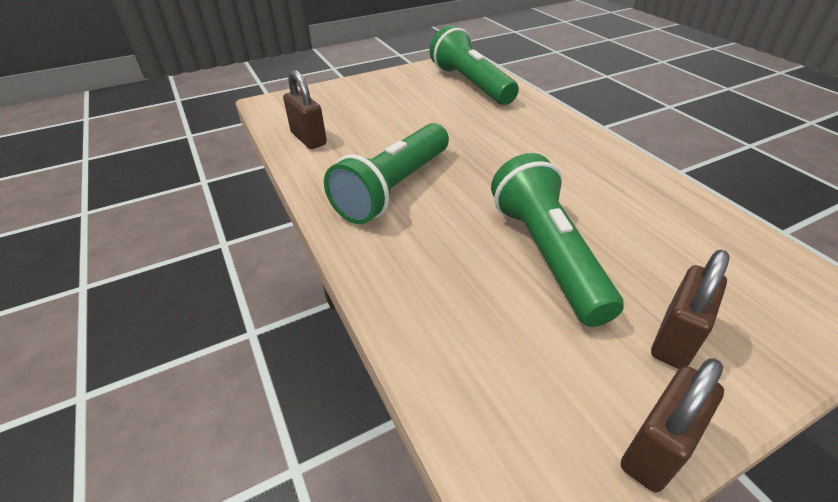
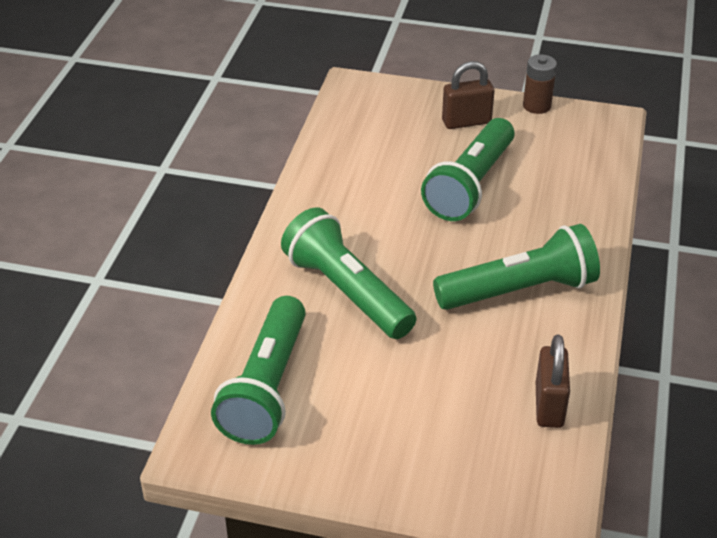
camera: 140 degrees left, 0 degrees up
(503, 133) = (347, 292): none -> green flashlight
(656, 448) = (537, 106): brown padlock -> brown battery

